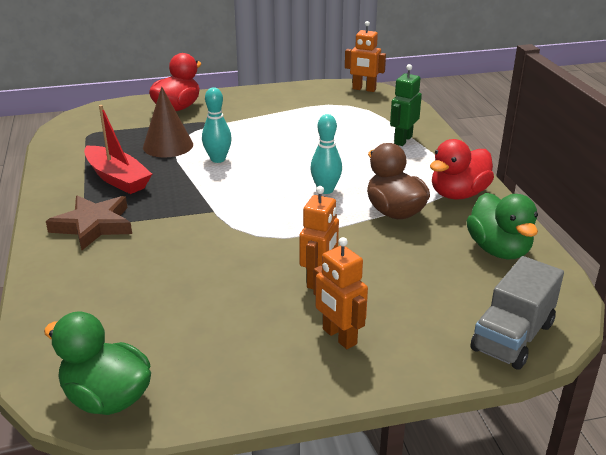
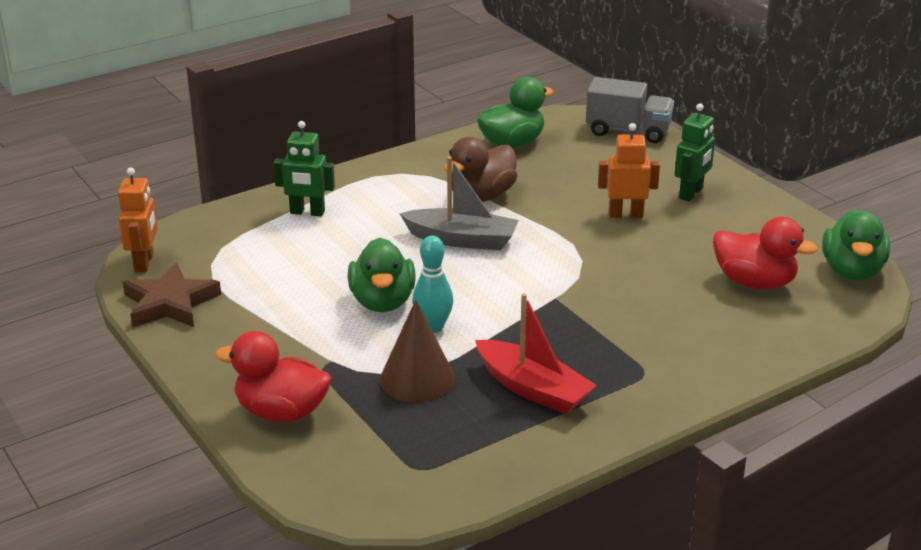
camera: 110 degrees left, 0 degrees up
(93, 225) = (646, 367): brown star -> brown star (170, 303)
(117, 178) = (533, 389): red boat -> red boat turned 105 degrees clockwise
(262, 148) = (382, 302): none -> green duck
(325, 190) = (462, 240): turquoise bowling pin -> grey boat
(339, 337) = (691, 193): orange robot -> green robot
(458, 194) = (422, 169): red duck -> red duck (754, 282)

